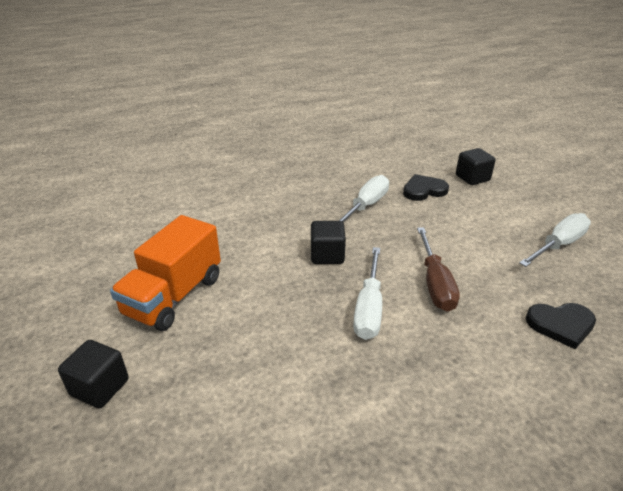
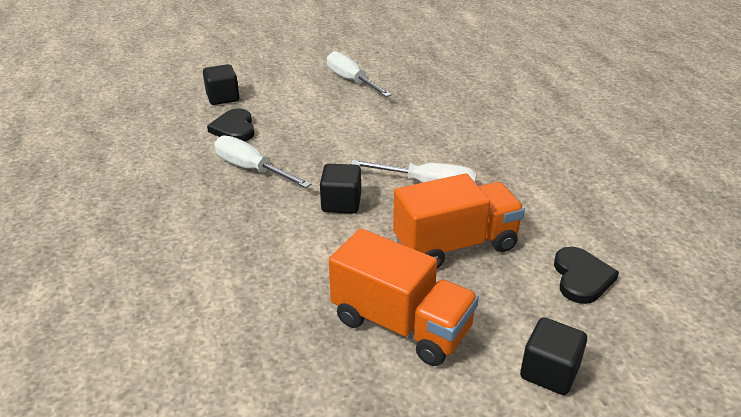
camera: 85 degrees left, 0 degrees up
(272, 328) = (455, 245): none -> orange truck
(435, 283) = (396, 146): brown screwdriver -> none
(561, 325) = (449, 102): black heart -> black heart (581, 278)

